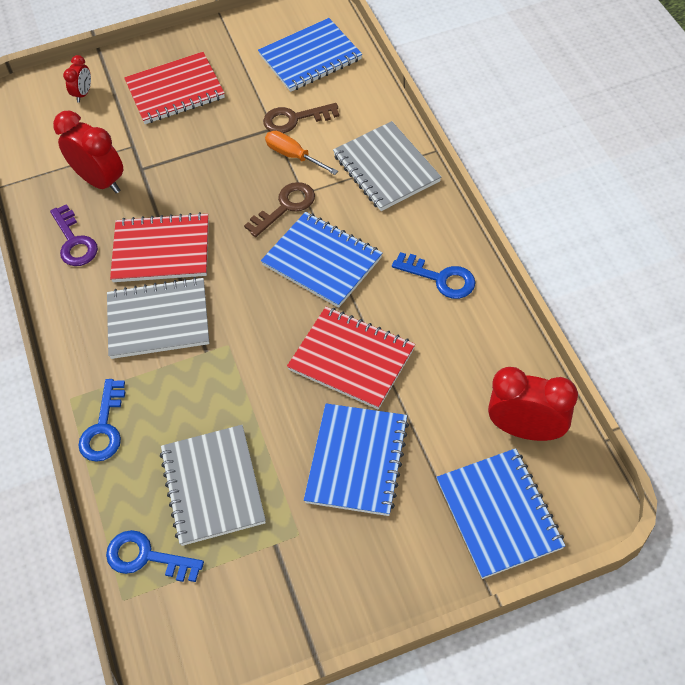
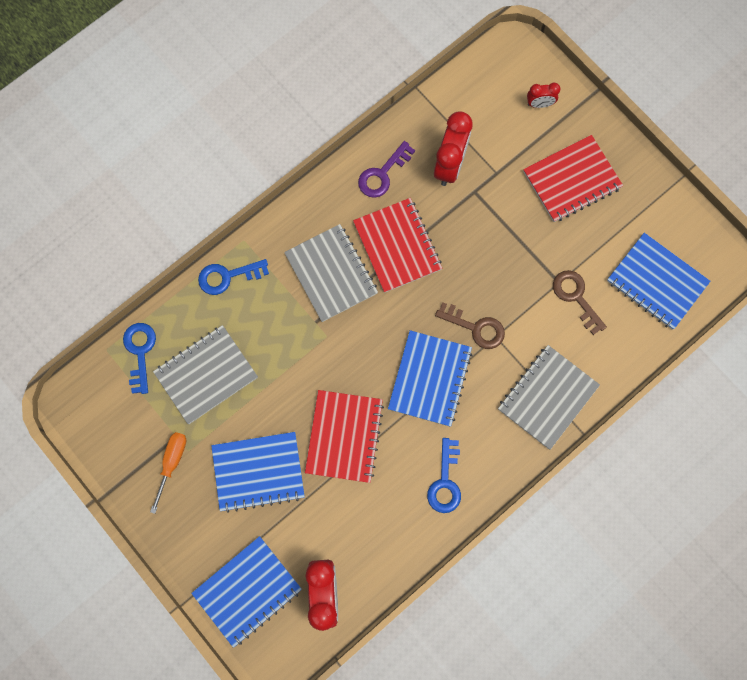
camera: 65 degrees right, 20 degrees up
(175, 91) = (572, 180): red notebook -> red notebook turned 75 degrees counterclockwise
(294, 156) = (533, 313): orange screwdriver -> orange screwdriver (172, 463)

